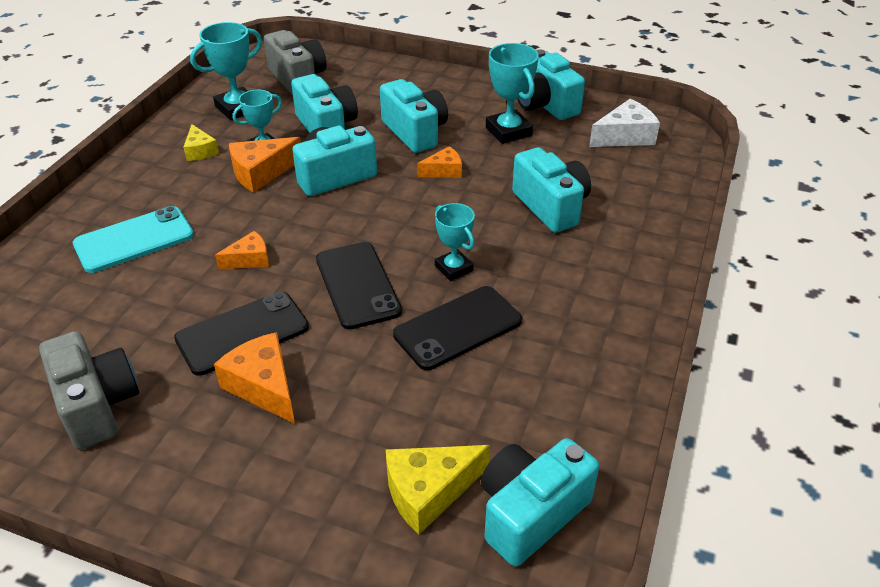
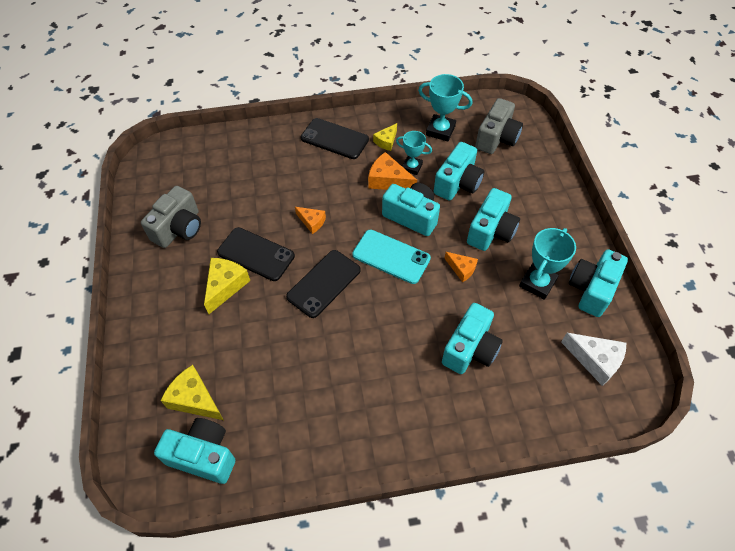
camera: 60 degrees right, 15 degrees up
(134, 240) = (294, 165): turquoise phone -> turquoise phone (391, 257)
(264, 386) = (225, 286): orange cheese -> yellow cheese
(454, 268) = (370, 324): turquoise trophy -> none
(458, 328) = (320, 352): black phone -> black phone (334, 139)

